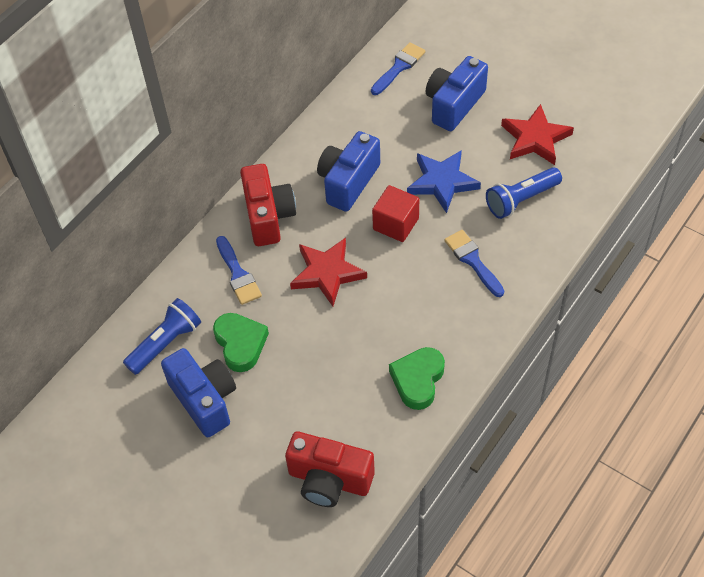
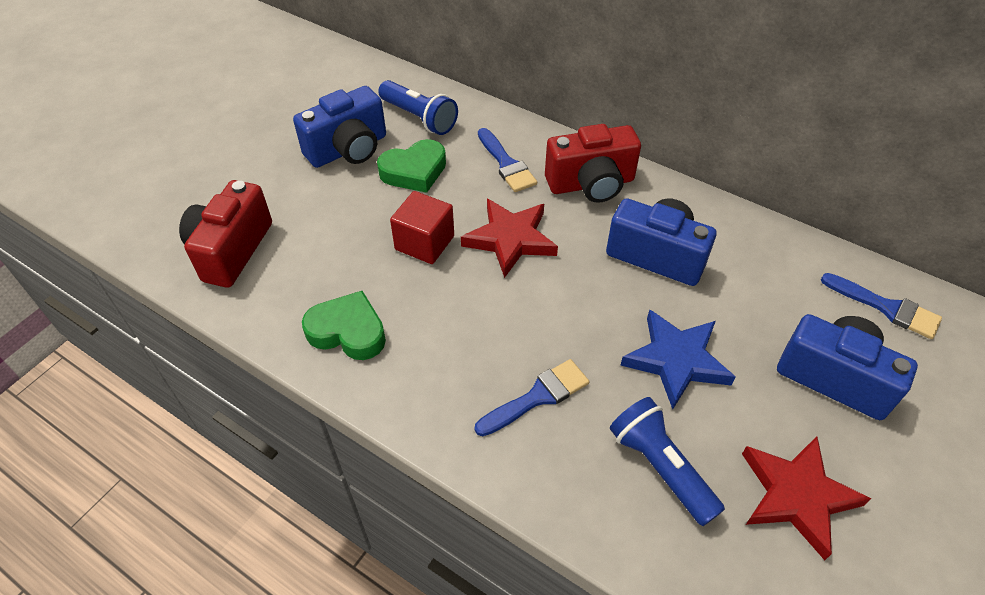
camera: 85 degrees right, 5 degrees down
(238, 274) = (506, 164): blue brush -> blue brush turned 90 degrees counterclockwise
(396, 224) = (593, 306): red cube -> red cube (424, 243)

